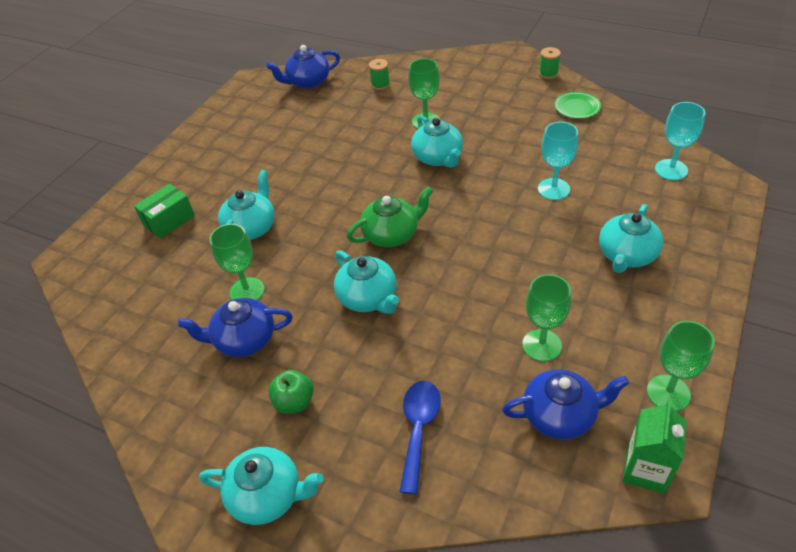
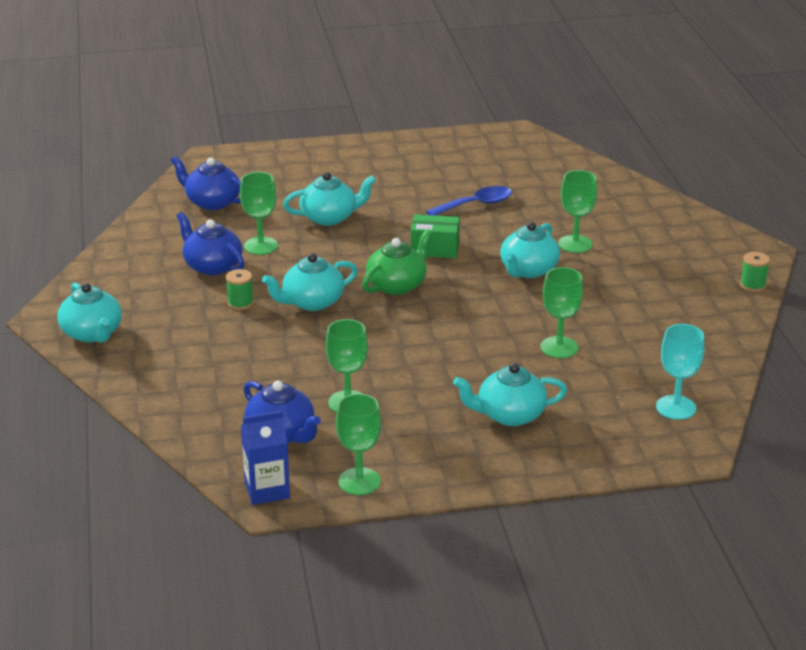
camera: 50 degrees right, 15 degrees down
(169, 221) = (296, 179): green box -> green box (434, 249)
(294, 402) = (178, 311): green apple -> none
(308, 82) = (554, 160): blue teapot -> blue teapot (212, 202)
(368, 298) = (312, 302): turquoise teapot -> turquoise teapot turned 45 degrees clockwise
(380, 85) = (601, 198): green spool -> green spool (240, 303)
(392, 234) = (397, 285): green teapot -> green teapot turned 75 degrees counterclockwise
(418, 429) = (206, 373): blue spoon -> blue spoon (476, 205)
(553, 189) = (559, 347): turquoise goblet -> green goblet
(577, 107) = (712, 321): green plate -> none
(645, 470) = (267, 490): green carton -> blue carton

